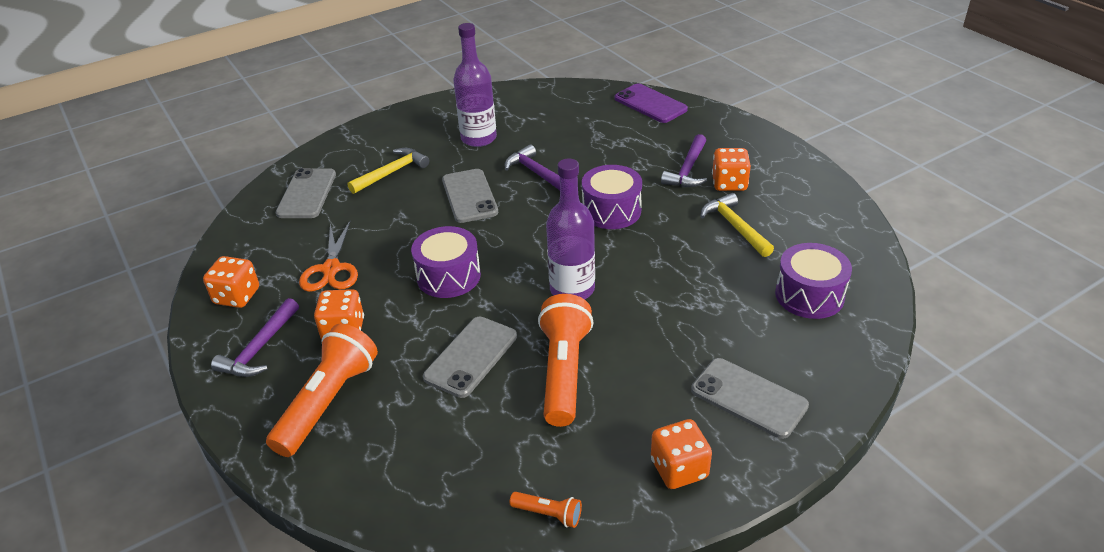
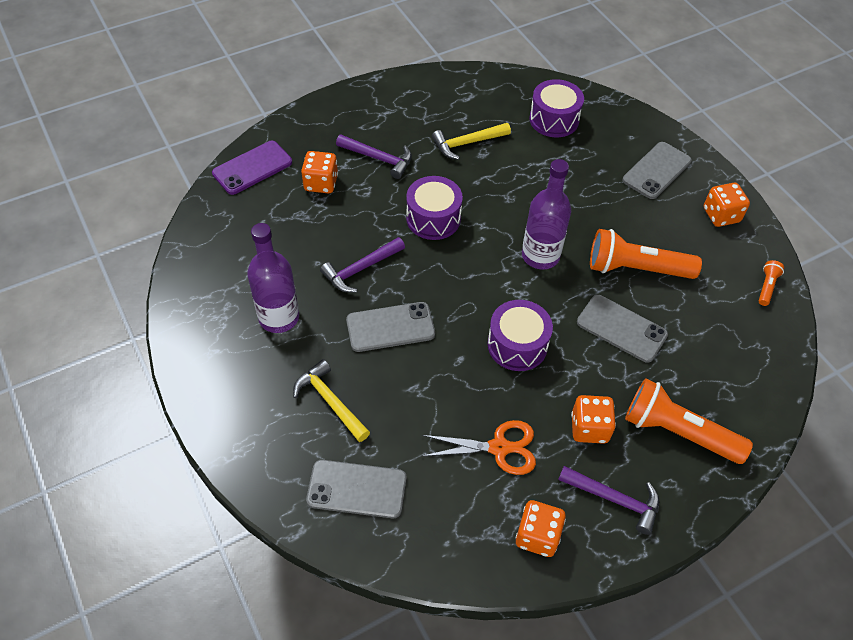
camera: 90 degrees left, 15 degrees up
(729, 183) = (405, 136): orange dice -> orange dice (321, 183)

